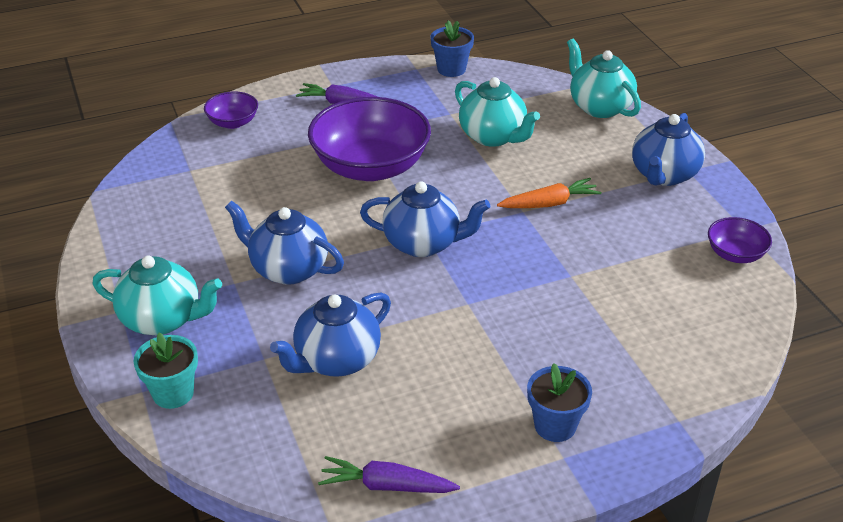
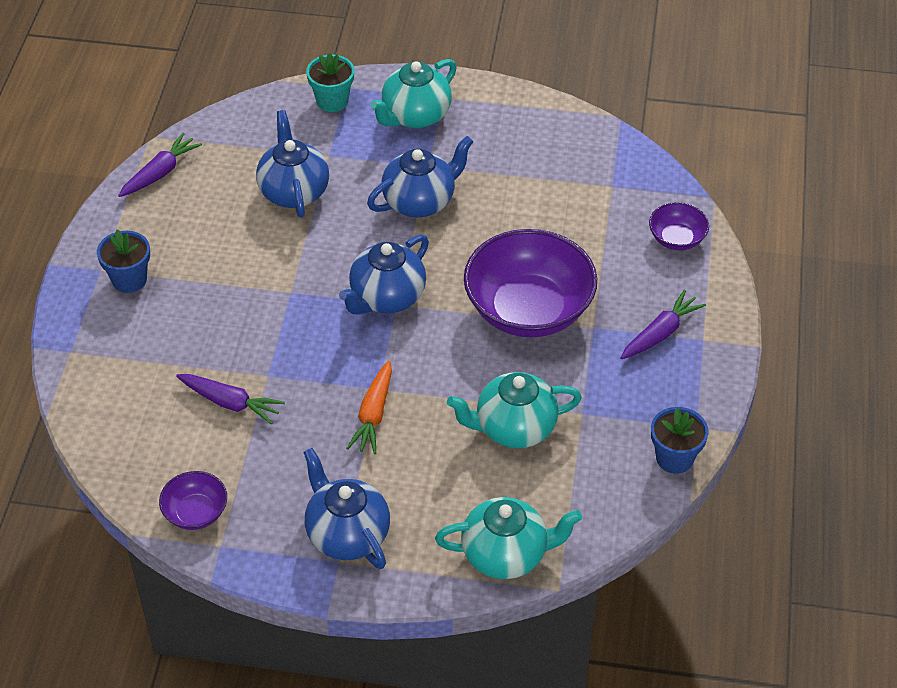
camera: 120 degrees right, 10 degrees up
(620, 284) = (230, 403): none -> purple carrot

